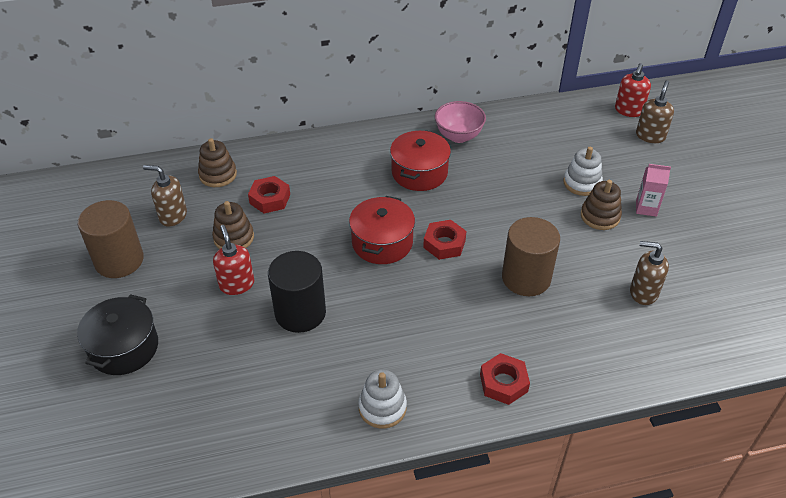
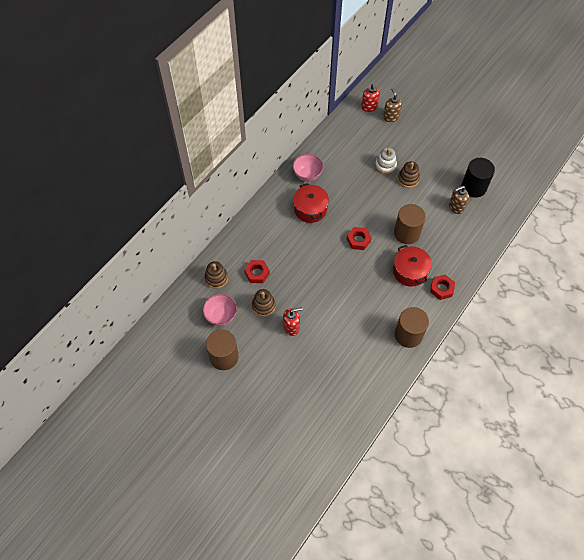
camera: 40 degrees left, 15 degrees up
(124, 348) = (278, 393): black pot -> none
(173, 216) = (221, 316): brown soap dispenser -> pink bowl
(237, 284) = (291, 327): red soap dispenser -> red soap dispenser turned 135 degrees clockwise
(300, 312) = (333, 319): black cylinder -> black cylinder (473, 187)
(382, 242) = (332, 259): red pot -> red pot (410, 271)
(382, 408) = (408, 335): white stacking toy -> brown cylinder
(646, 208) = (422, 161): pink carton -> none

